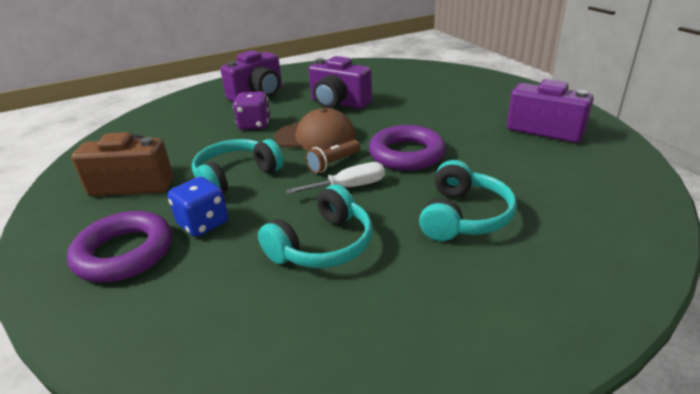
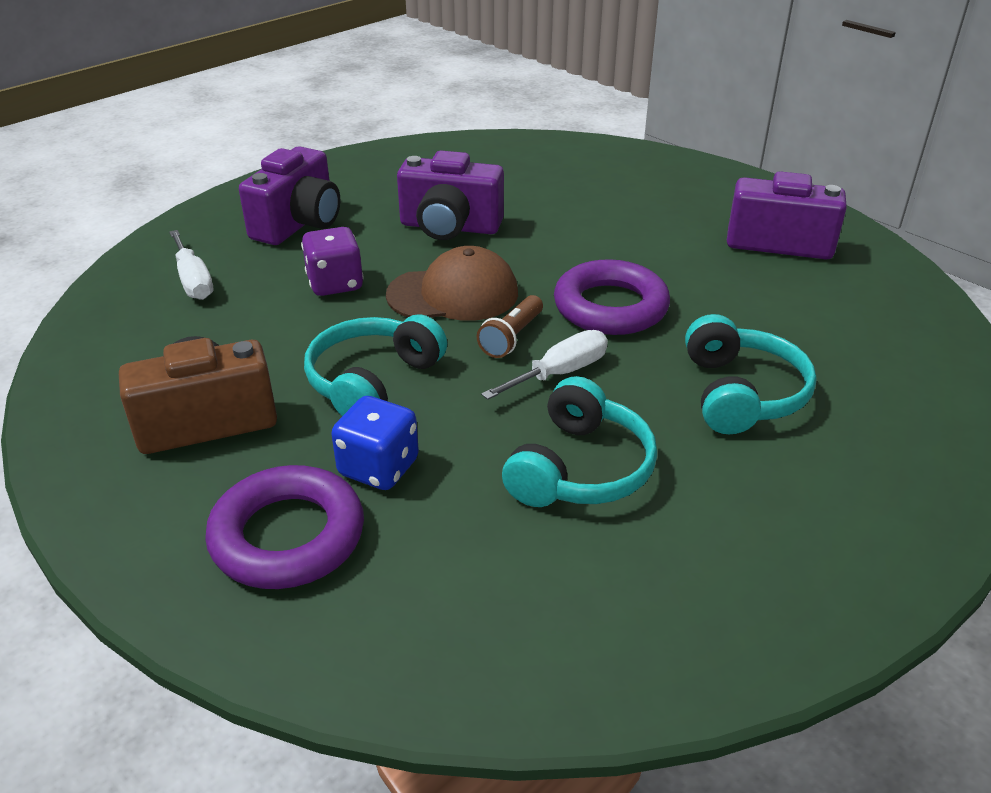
camera: 20 degrees left, 5 degrees up
(184, 116) = (193, 281): none -> white screwdriver

